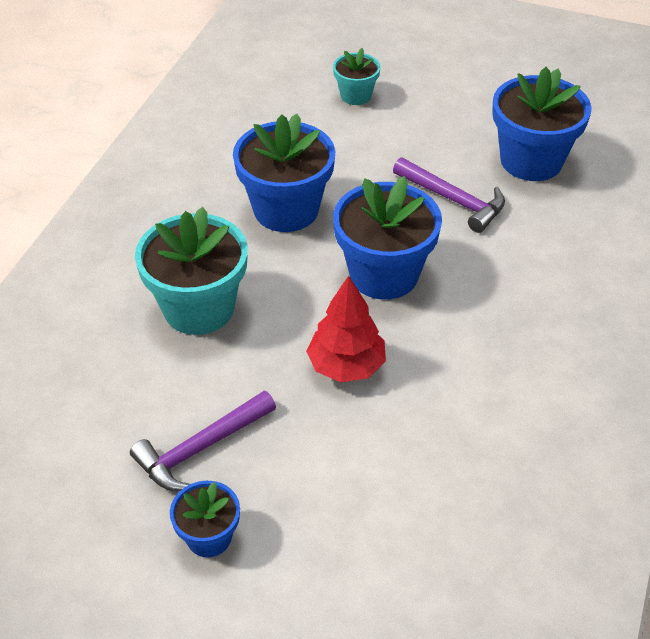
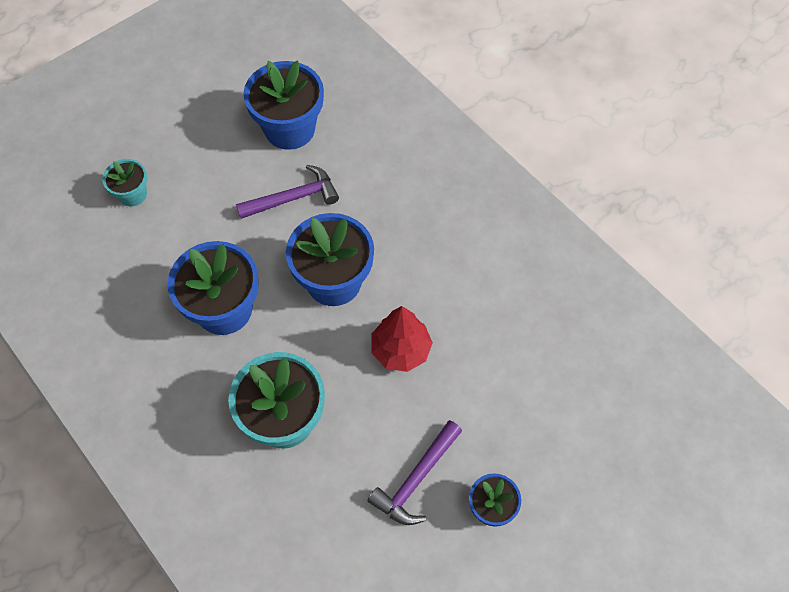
camera: 60 degrees left, 15 degrees up
(200, 449) = (416, 479): purple hammer -> purple hammer turned 45 degrees clockwise

